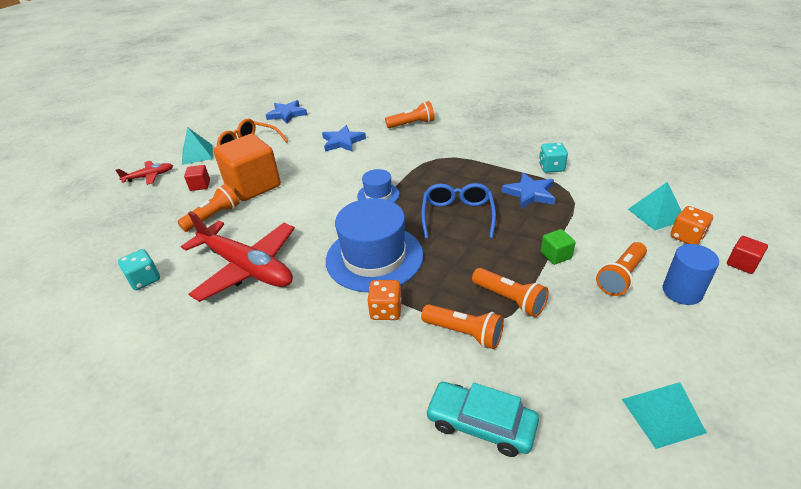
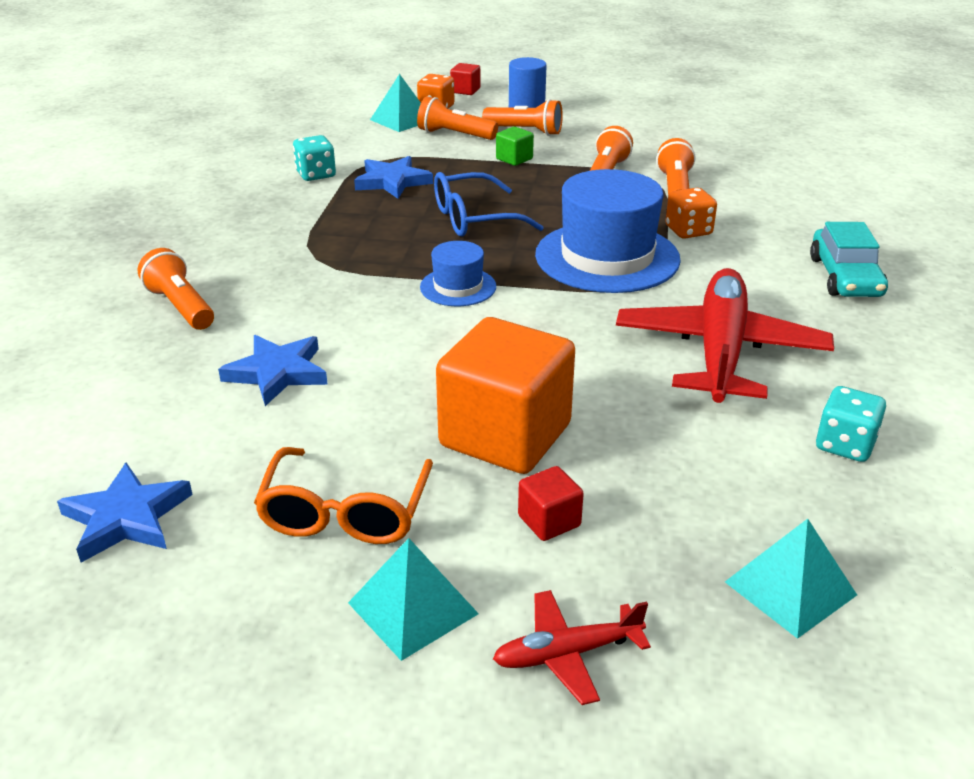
camera: 115 degrees left, 5 degrees down
(149, 176) = (567, 654): red plane -> red plane turned 60 degrees counterclockwise
(213, 217) = (636, 444): orange flashlight -> orange flashlight (454, 135)
(481, 424) = (764, 169): turquoise car -> turquoise car (845, 277)
(662, 415) = (677, 115): turquoise pyramid -> turquoise pyramid (790, 588)

